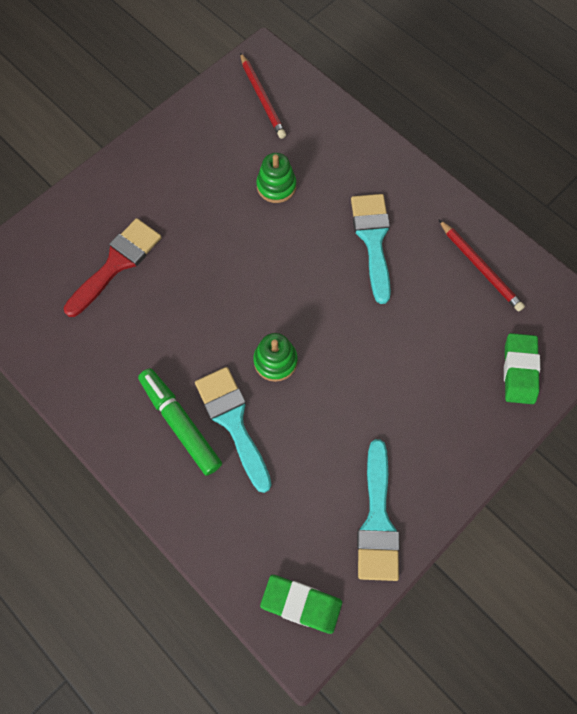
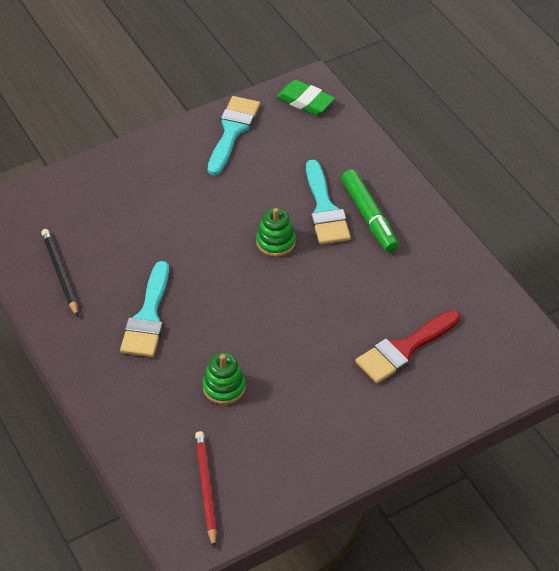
camera: 165 degrees left, 20 degrees down
(480, 267) = (60, 273): red pencil -> black pencil
(519, 370) = (72, 194): green eraser -> none

